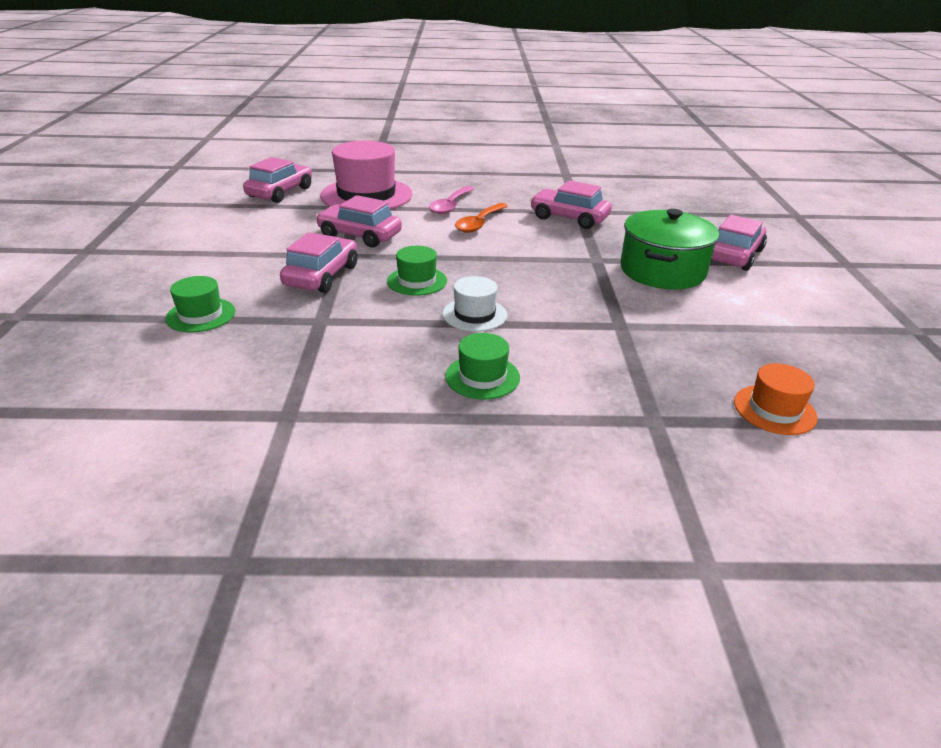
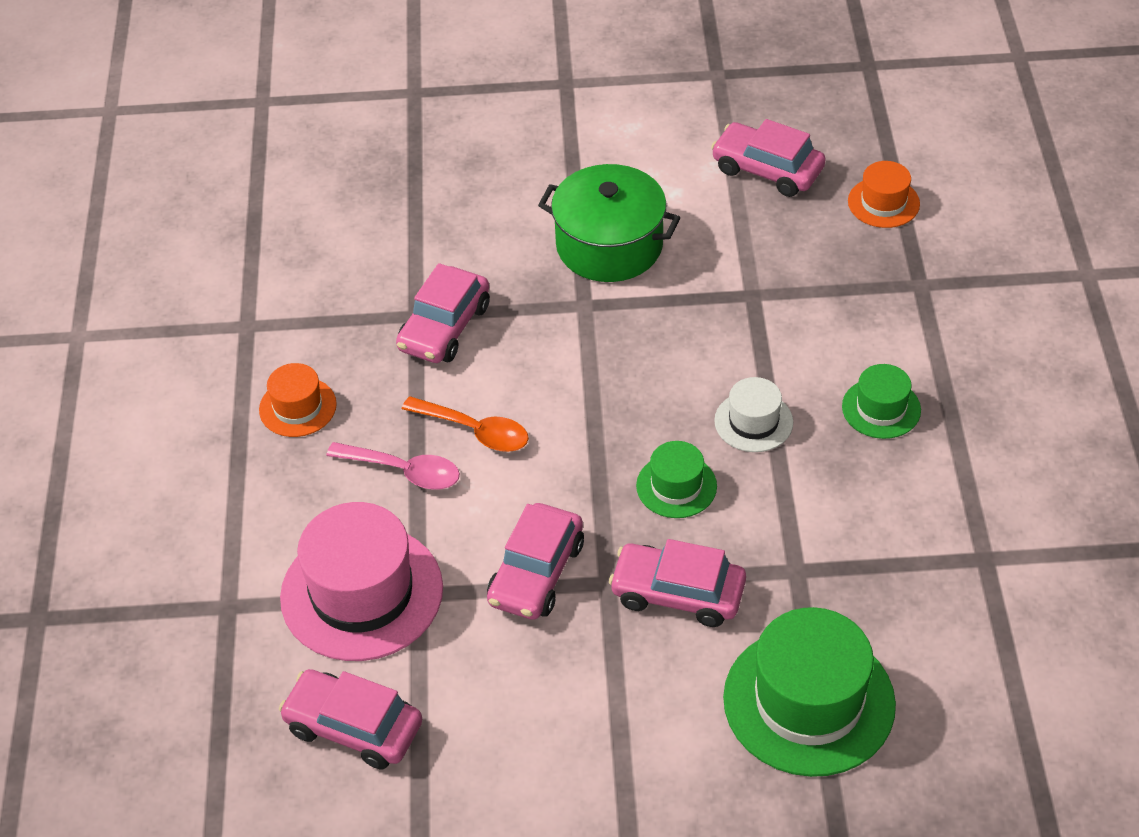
camera: 90 degrees left, 15 degrees up
(201, 315) = (809, 701): green hat -> green hat, size x1.94
(503, 184) = (298, 407): none -> orange hat
(734, 255) = (555, 174): pink car -> pink car (767, 170)

